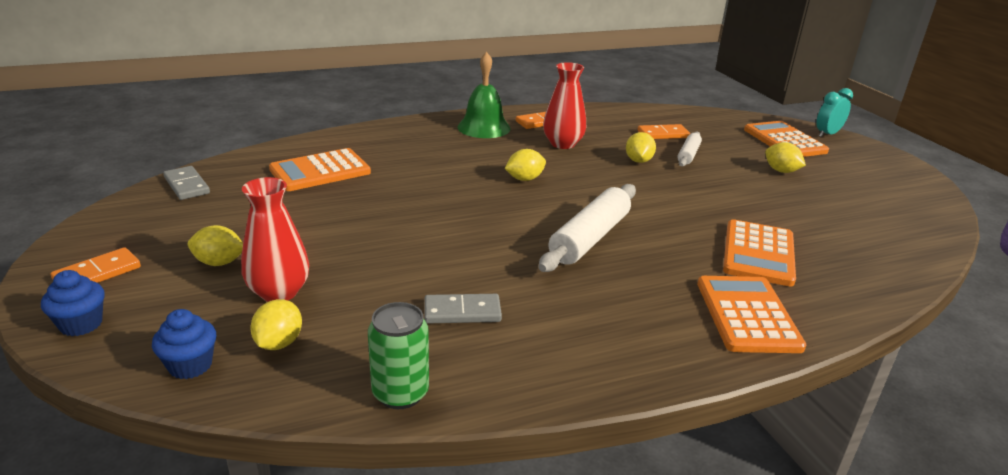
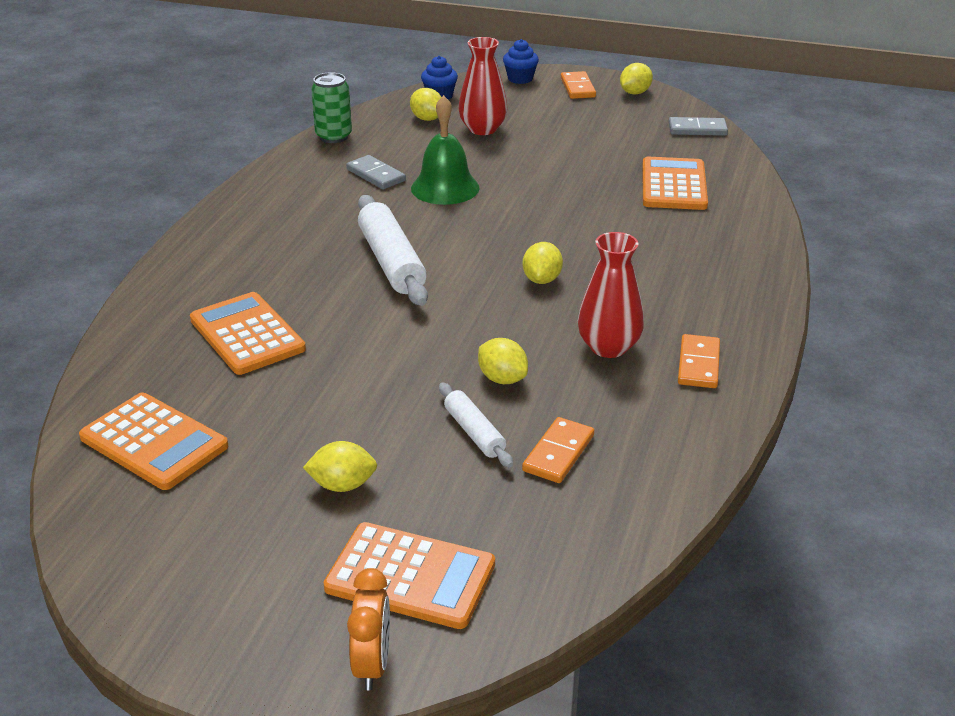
camera: 130 degrees right, 5 degrees up
(219, 262) = (547, 120): yellow lemon -> yellow lemon (635, 93)
(462, 312) = (376, 175): grey domino -> grey domino turned 75 degrees counterclockwise
(484, 127) = (715, 312): green bell -> green bell (445, 188)
(747, 315) = (204, 275): orange calculator -> orange calculator (154, 442)
(827, 134) = (372, 664): turquoise clock -> orange clock

